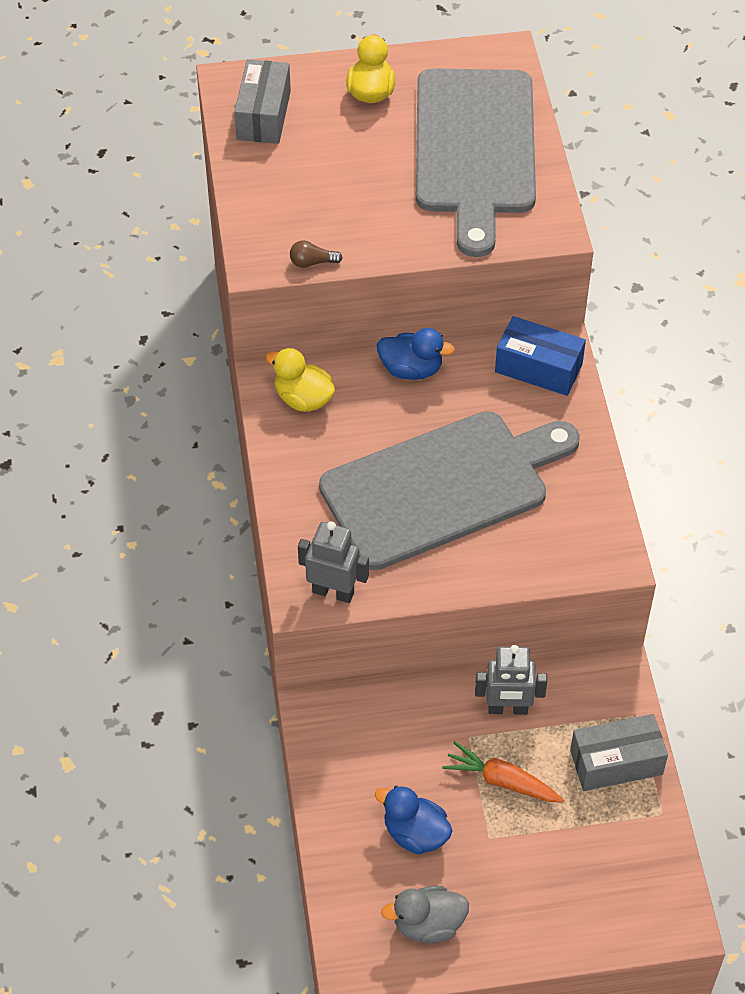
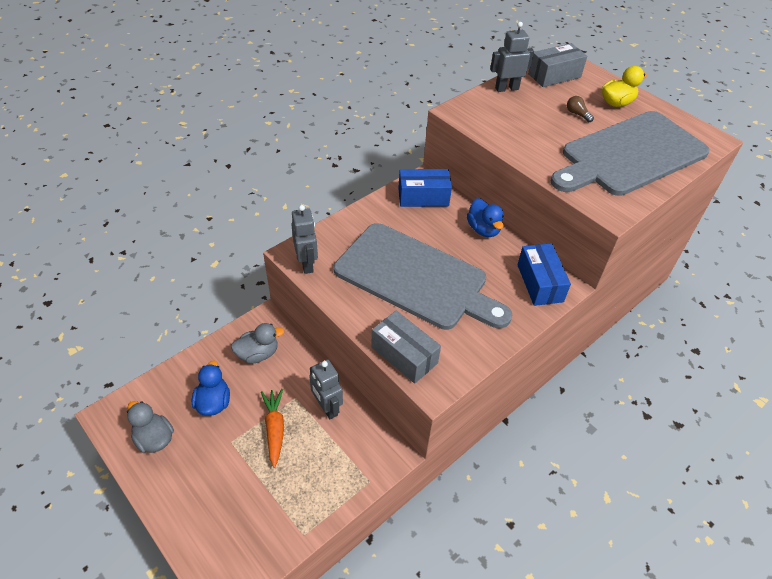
camera: 55 degrees right, 5 degrees down
(250, 182) = (506, 88): none -> grey robot
(303, 399) = (423, 197): yellow duck -> blue box
(312, 262) = (478, 129): brown light bulb -> brown light bulb (577, 114)
(369, 748) = (258, 354): none -> grey duck
(616, 762) = (326, 486): grey box -> grey box (404, 355)

